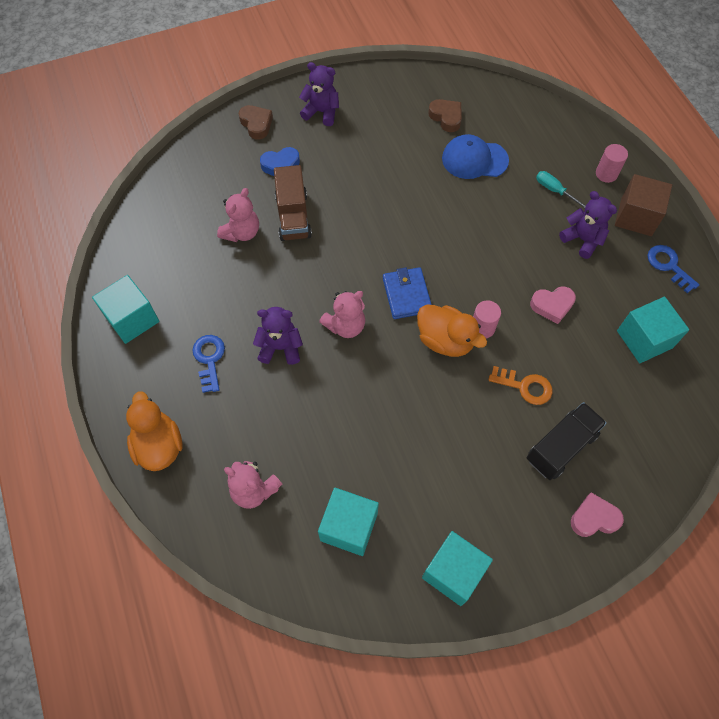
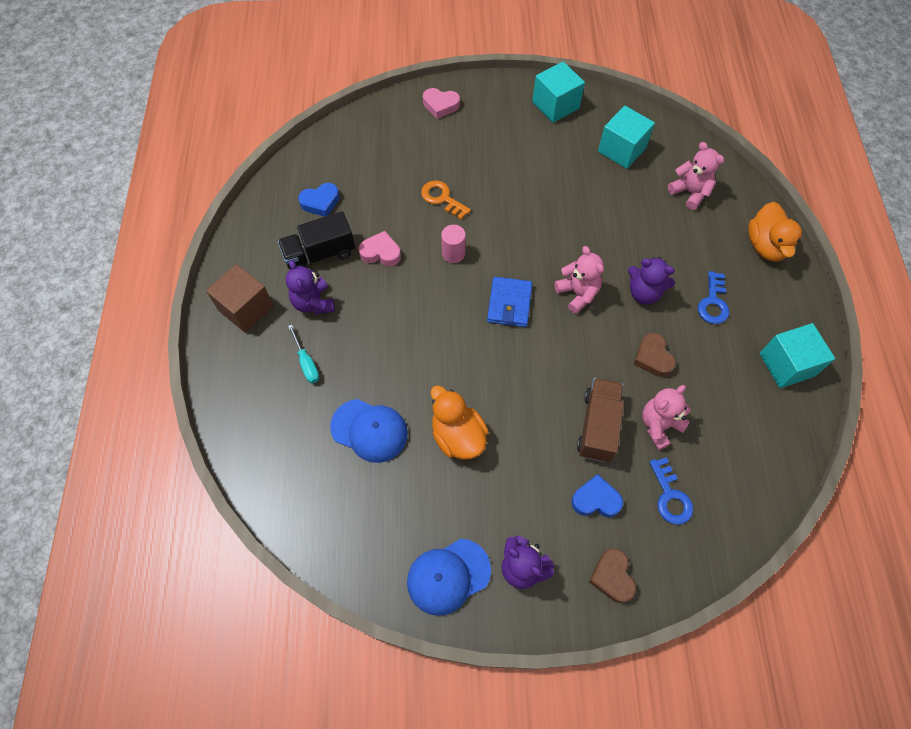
camera: 160 degrees left, 0 degrees up
(345, 326) = (577, 293): pink teddy bear -> pink teddy bear turned 75 degrees clockwise
(371, 93) = (448, 576): none -> blue cap
(445, 340) = (491, 253): orange duck -> orange duck (458, 436)
(446, 117) = (372, 501): brown heart -> brown heart (652, 358)
(561, 447) = (438, 151): black truck -> black truck (320, 254)
(606, 174) = (241, 364): pink cylinder -> none
(644, 339) = (320, 202): turquoise cube -> blue heart
(668, 266) = (253, 253): blue key -> blue key (670, 496)

